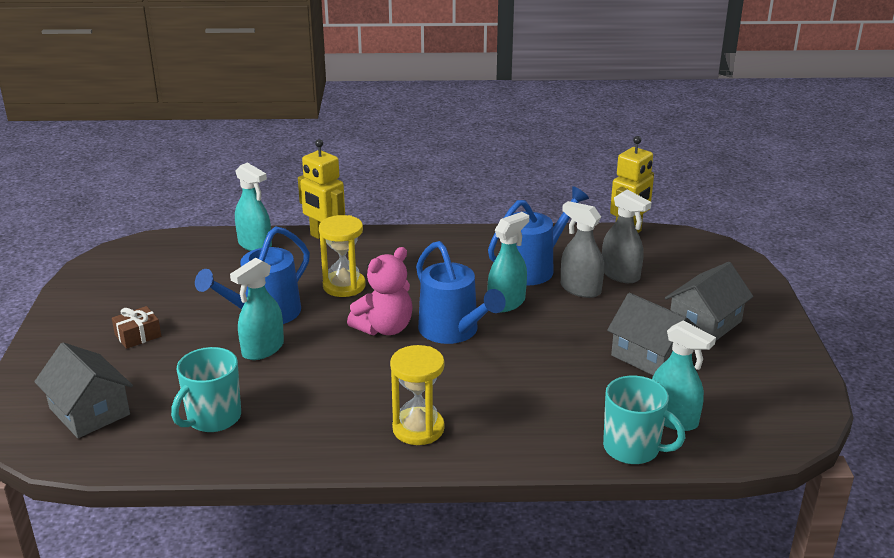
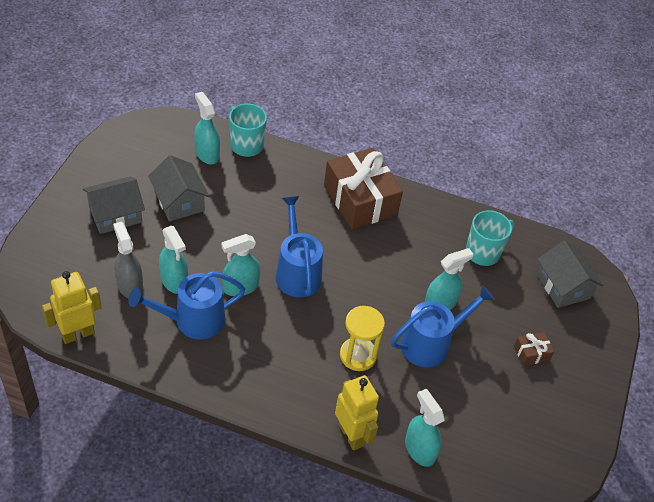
camera: 165 degrees left, 20 degrees up
(384, 328) = (345, 293): pink teddy bear -> none
(418, 429) = (360, 200): yellow hourglass -> brown gift
(580, 289) = (174, 281): grey spray bottle -> turquoise spray bottle

